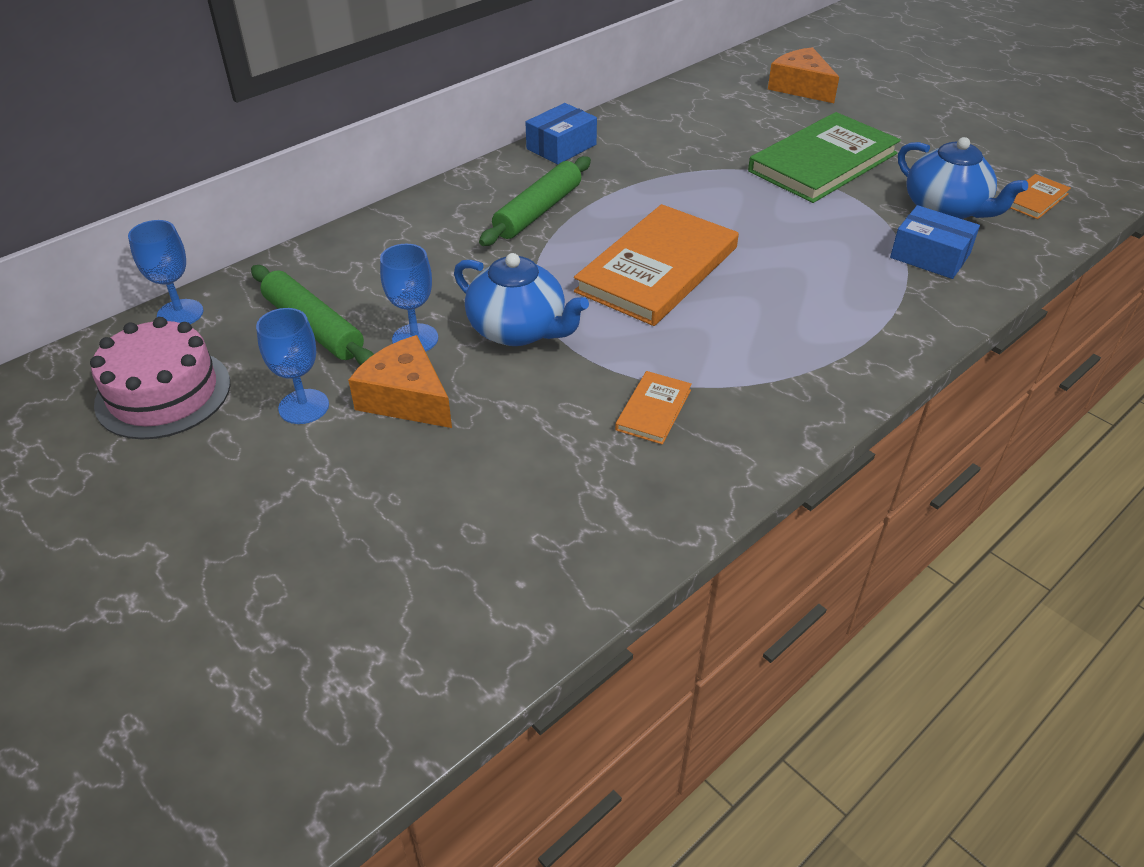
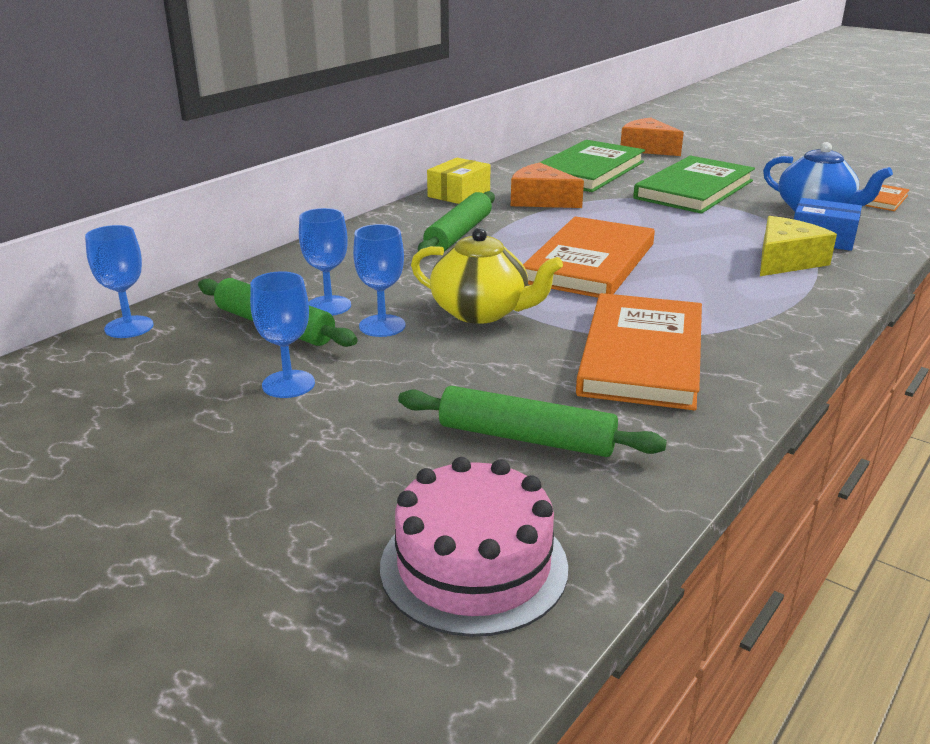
camera: 10 degrees left, 15 degrees down
(163, 393) = (131, 387): pink cake -> pink cake (474, 566)
(373, 305) = (329, 306): none -> blue goblet
(406, 398) = (393, 368): orange cheese -> orange cheese (540, 200)
(497, 503) = (526, 438): none -> green rolling pin
(518, 330) = (481, 312): blue teapot -> yellow teapot
(561, 147) = (459, 194): blue box -> yellow box
(653, 410) = (642, 356): orange book -> orange book, size x2.21
(717, 121) = (588, 171): none -> green book
(870, 287) = (785, 261): none -> yellow cheese

